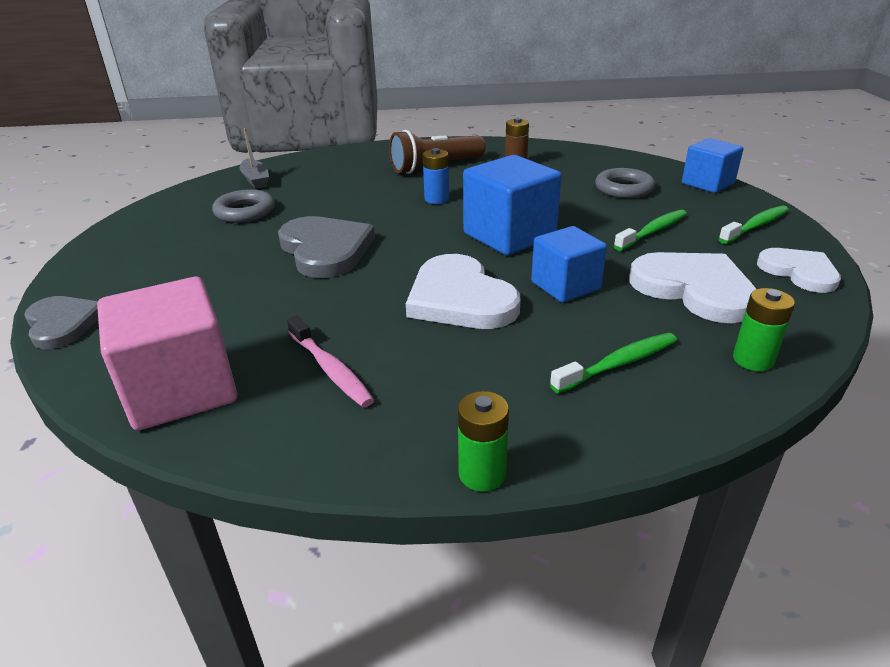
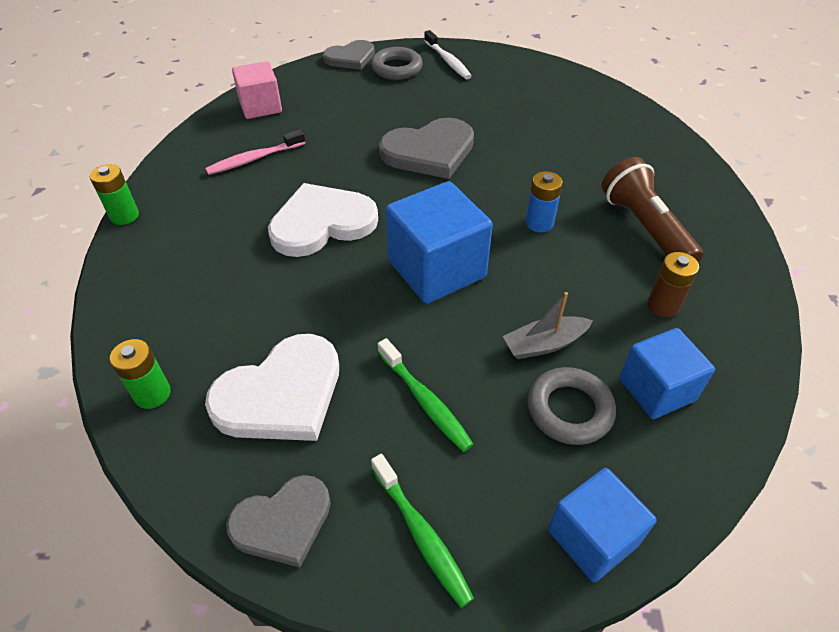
camera: 95 degrees right, 15 degrees up
(122, 251) = (448, 61): none -> white toothbrush
(181, 389) = (260, 107): pink cube -> pink cube, size x0.65
(245, 212) = (515, 106): grey ring -> grey ring (396, 68)
(256, 180) = (594, 105): grey boat -> grey boat (544, 344)
(565, 286) = (321, 293): blue cube -> blue cube (656, 389)
(618, 364) = (191, 301): green toothbrush -> none
(799, 272) = (283, 522): white heart -> grey heart

